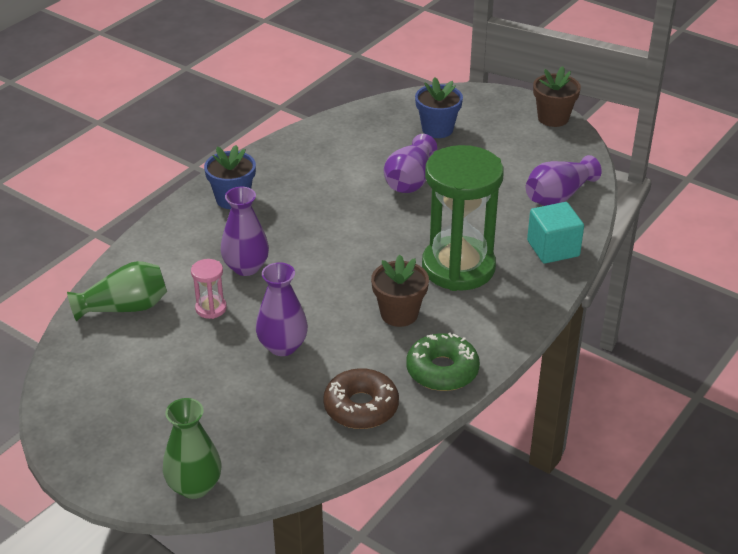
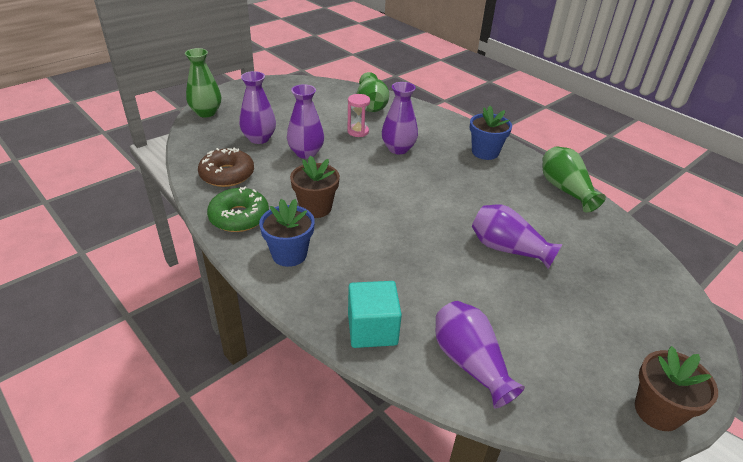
camera: 100 degrees right, 0 degrees up
(259, 401) = (259, 138): none -> purple vase
(294, 145) = (565, 190): none -> green vase
(437, 129) = (608, 288): blue flower pot -> blue flower pot (289, 254)
(458, 267) = (363, 253): green hourglass -> none

